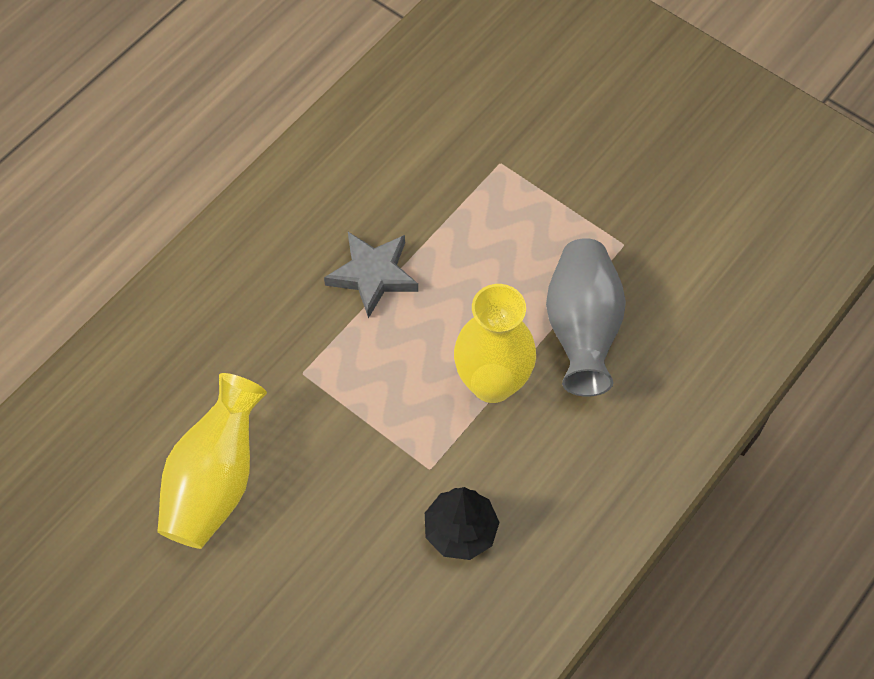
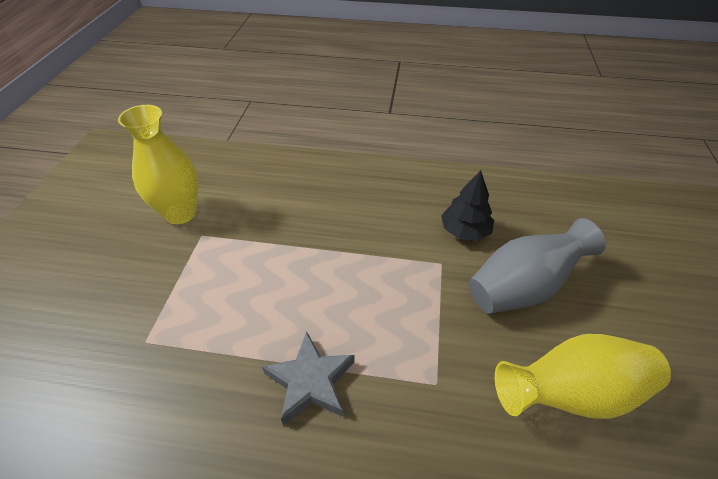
camera: 120 degrees left, 15 degrees down
(492, 383) = (355, 258): yellow vase -> yellow vase (180, 213)
(582, 329) = (284, 231): grey vase -> grey vase (523, 287)

